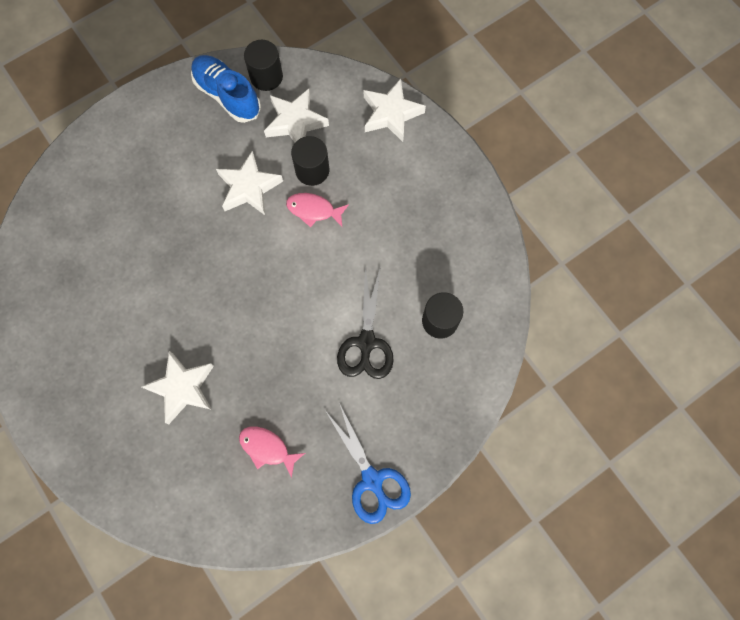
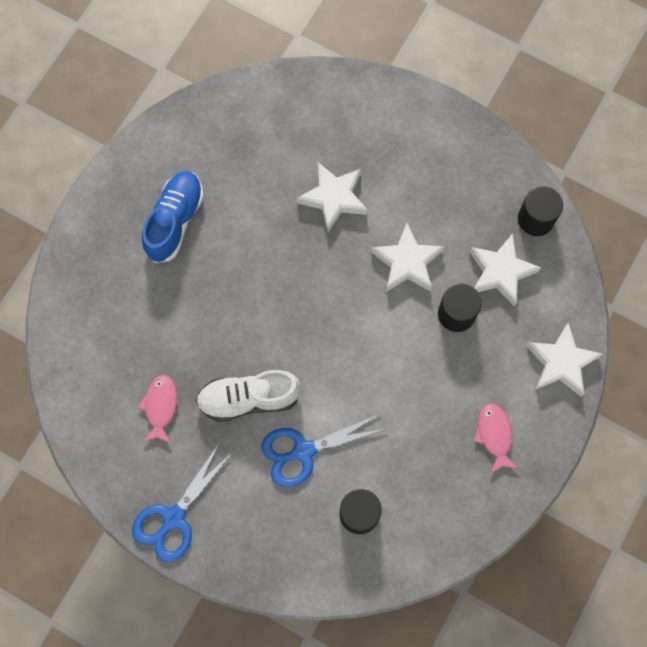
camera: 65 degrees right, 0 degrees up
(182, 388) = (182, 302): white star -> white star (334, 198)
(227, 95) = (495, 192): blue shoe -> blue shoe (175, 221)
(299, 368) = (249, 398): none -> white shoe
(314, 210) = (414, 336): pink fish -> pink fish (494, 435)
(366, 342) = (303, 451): black scissors -> blue scissors

